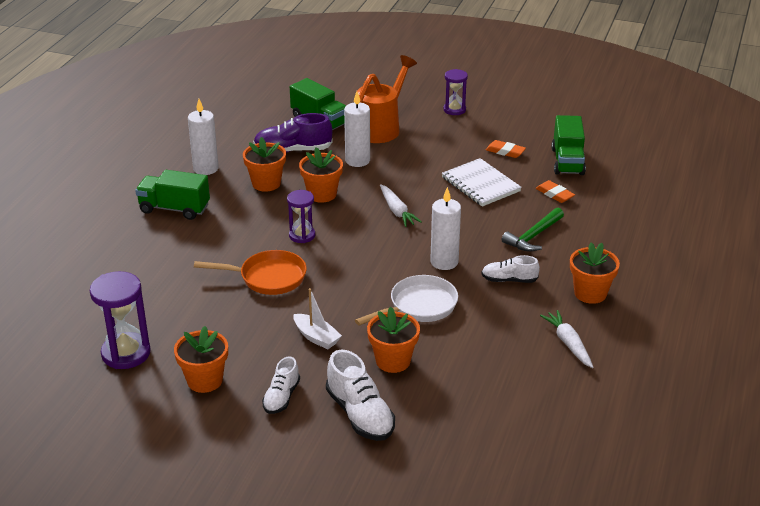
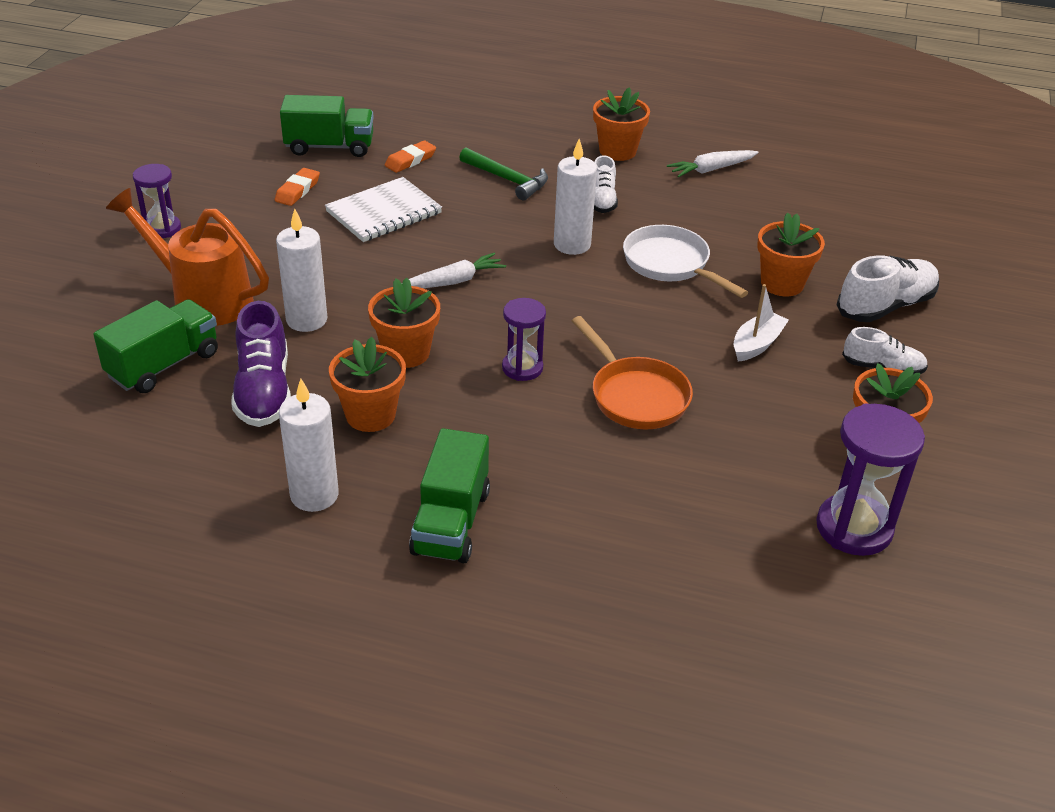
camera: 95 degrees left, 5 degrees up
(268, 278) = (635, 396): orange pan -> orange pan turned 150 degrees clockwise

